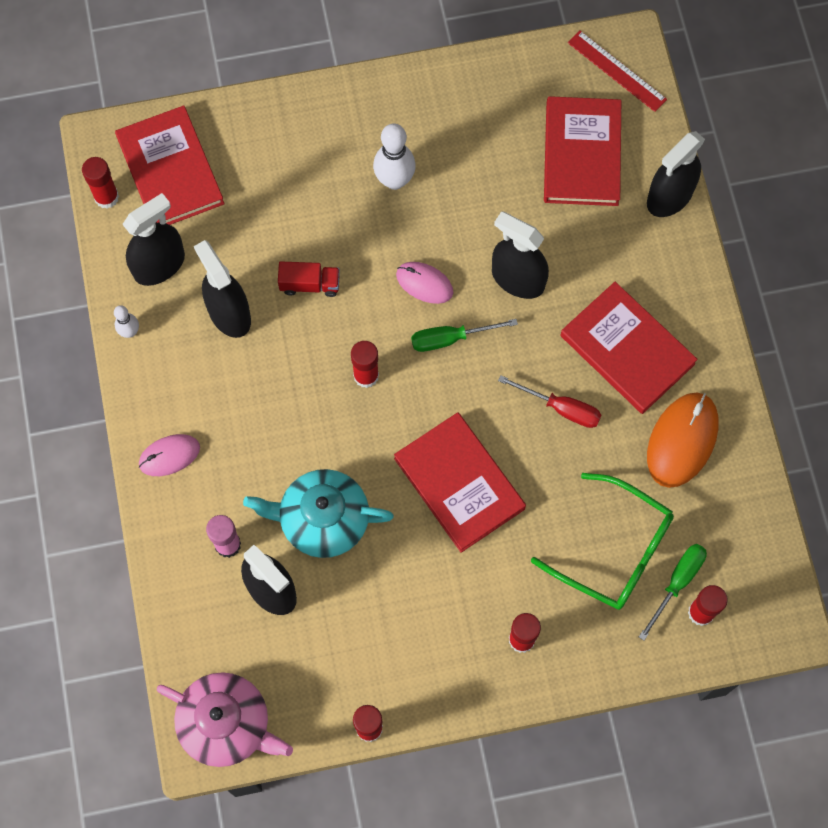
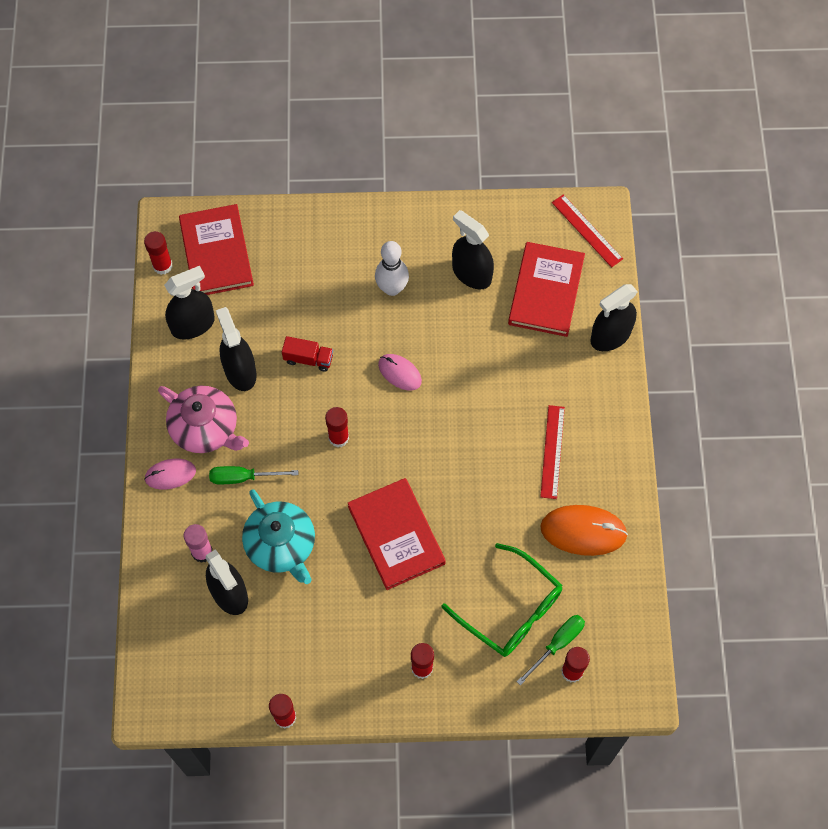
camera: 10 degrees right, 5 degrees down
(130, 332) = (159, 373): white bowling pin -> none
(226, 724) = (172, 693): pink teapot -> pink teapot (205, 428)
(322, 519) = (281, 545): turquoise teapot -> turquoise teapot turned 135 degrees counterclockwise
(450, 338) = (412, 419): green screwdriver -> green screwdriver (243, 477)
(518, 279) = (475, 381): black spray bottle -> black spray bottle (471, 273)
(561, 408) = (490, 489): red screwdriver -> none
(627, 350) = (552, 451): red book -> red ruler
(682, 440) = (583, 531): orange mouse -> orange mouse turned 60 degrees clockwise

